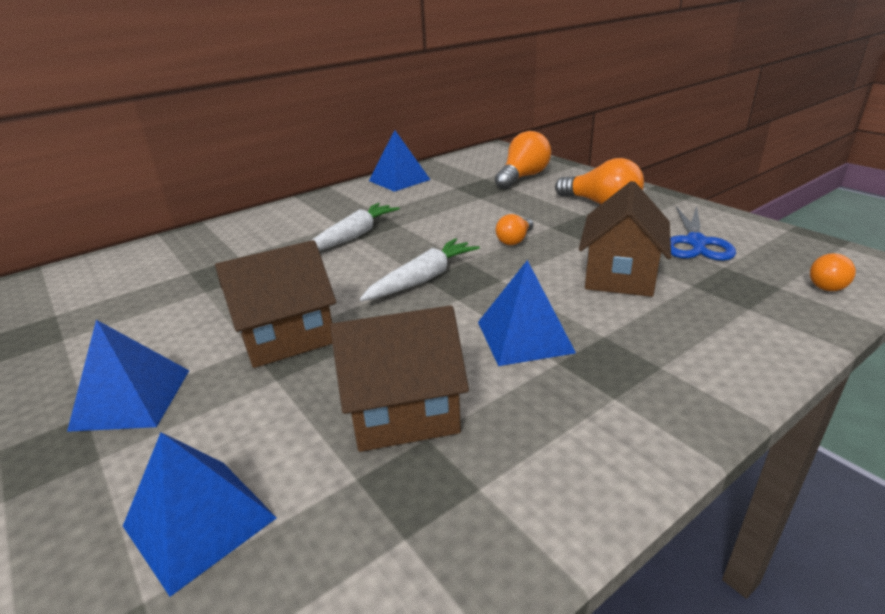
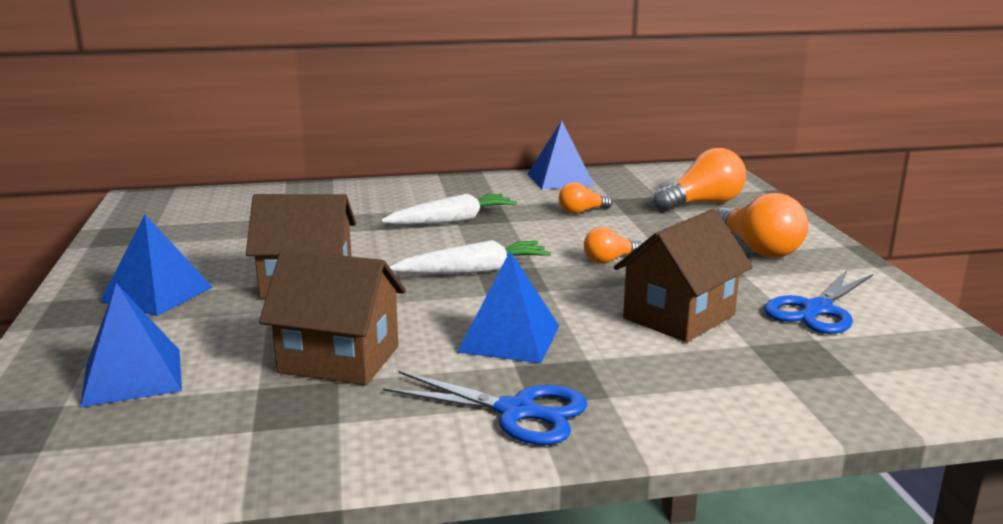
camera: 25 degrees right, 10 degrees down
(616, 411) = (518, 412): none -> blue scissors
(828, 284) = (921, 386): orange light bulb -> orange light bulb (581, 211)

